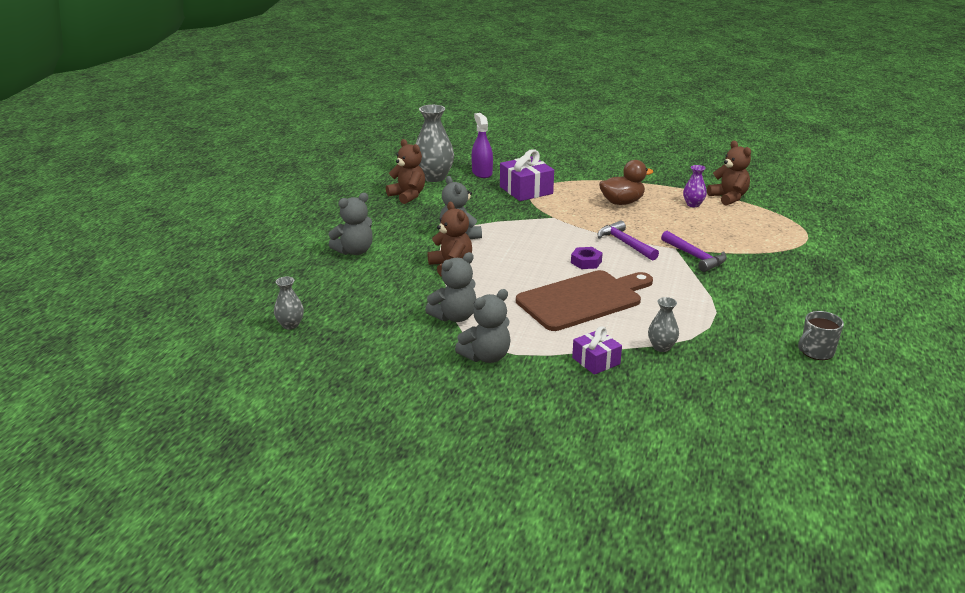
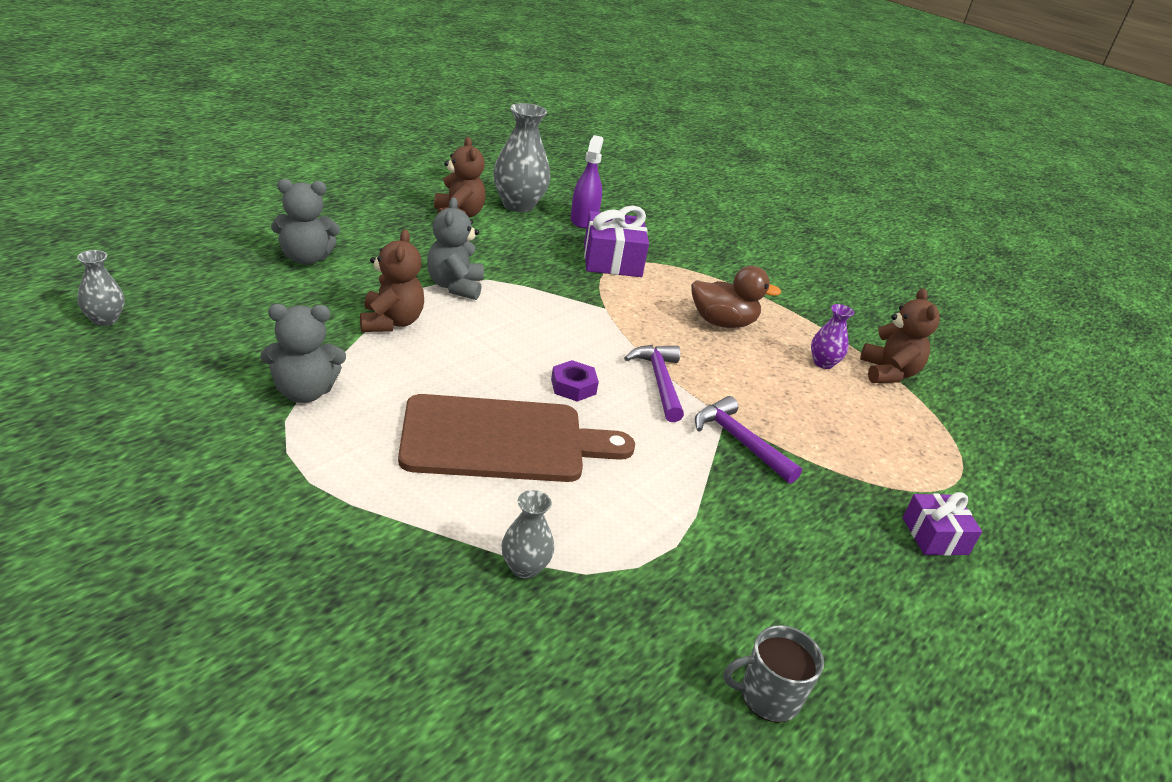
camera: 20 degrees right, 5 degrees up
(486, 356) = (267, 468): grey teddy bear -> none
(596, 361) = (403, 545): purple gift -> purple gift (935, 536)
(695, 257) = (740, 442): purple hammer -> purple hammer turned 150 degrees clockwise

